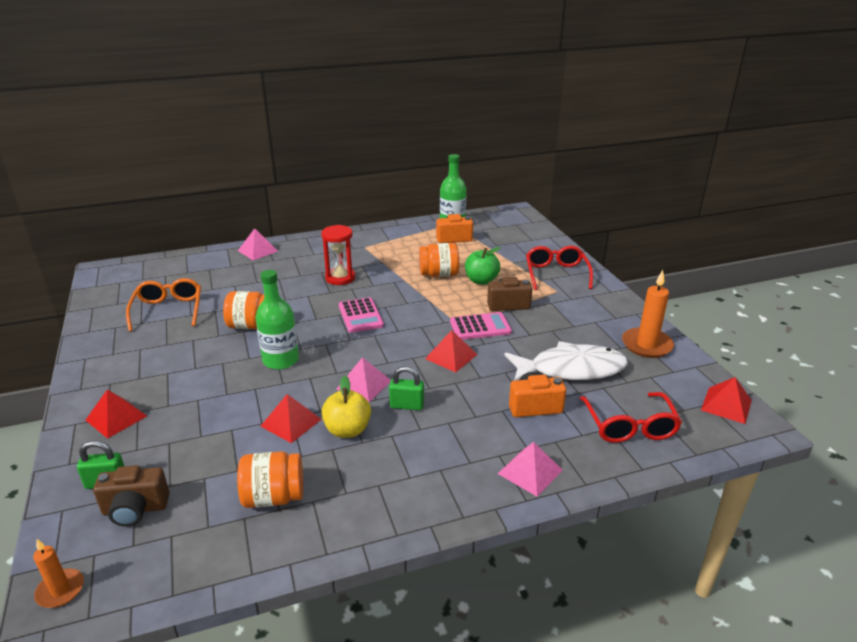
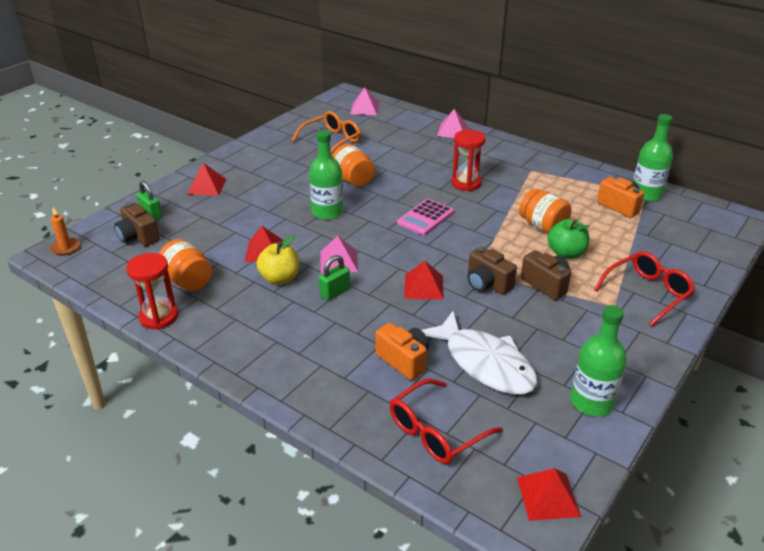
camera: 55 degrees right, 5 degrees up
(312, 544) = (159, 317): none -> red hourglass
(407, 405) = (335, 292): green padlock -> green padlock turned 75 degrees clockwise
(480, 327) = (487, 284): pink calculator -> brown camera
(530, 471) = (316, 390): pink pyramid -> pink pyramid (365, 108)
(646, 345) = (591, 402): orange candle -> green bottle

